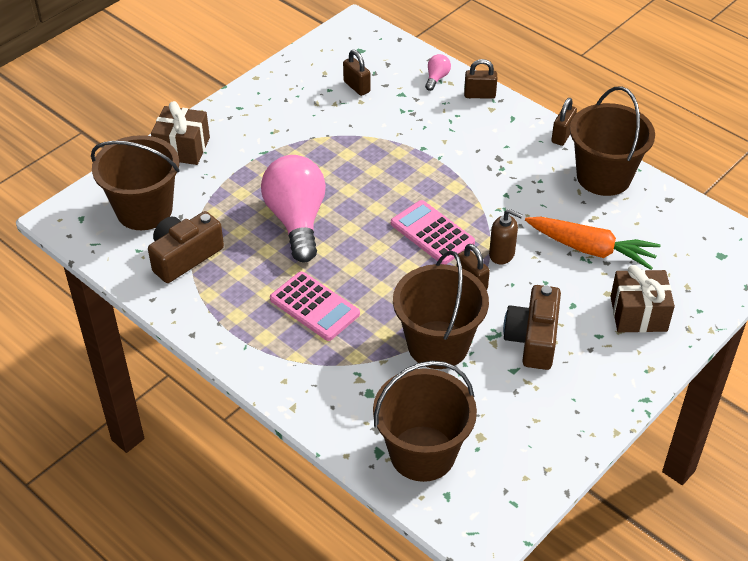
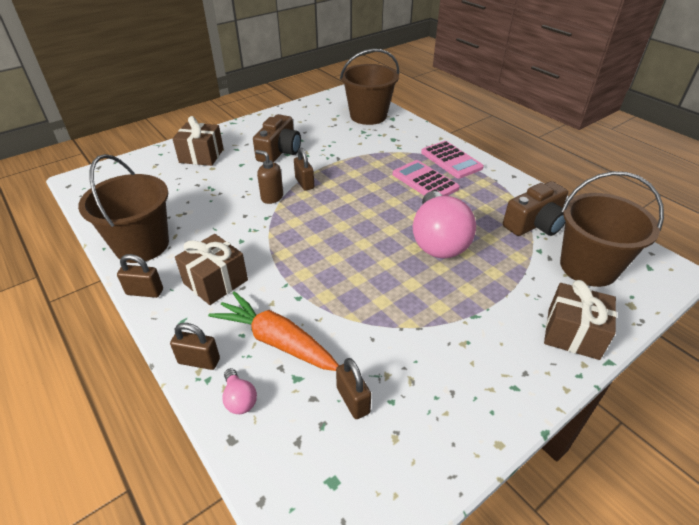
camera: 170 degrees left, 5 degrees down
(432, 233) = (321, 218): pink calculator -> pink calculator (451, 160)
(436, 78) = (239, 399): pink light bulb -> pink light bulb turned 60 degrees counterclockwise
(438, 345) = (343, 154): brown bucket -> none
(505, 151) = (215, 281): none -> brown gift
(562, 135) = (145, 292): brown padlock -> brown padlock turned 60 degrees clockwise
(591, 249) = (201, 193): orange carrot -> orange carrot (276, 340)

